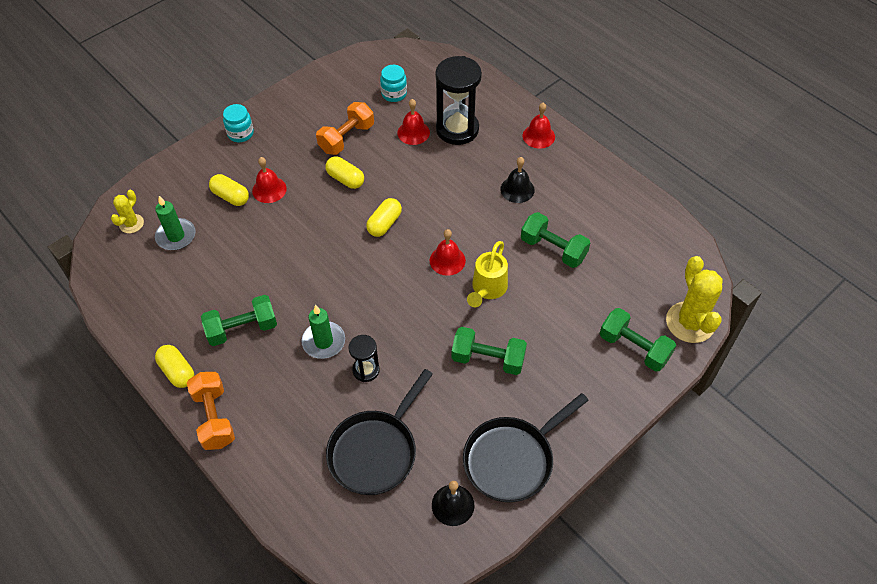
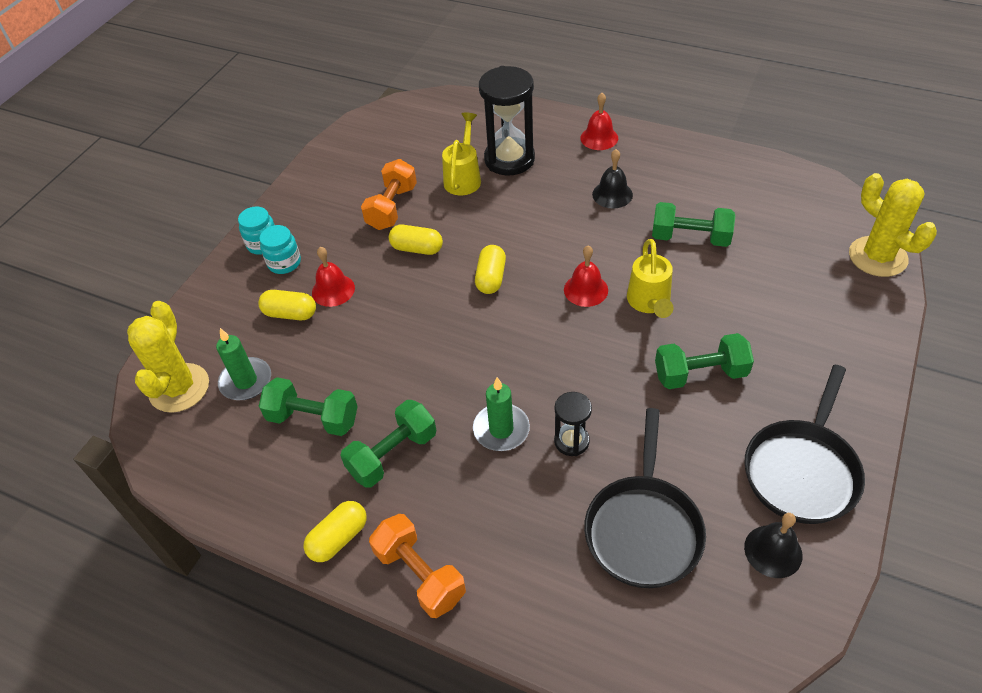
camera: 20 degrees left, 5 degrees down
(131, 224) = (179, 388): yellow cactus -> yellow cactus, size x1.83
(177, 371) = (338, 538): yellow capsule -> yellow capsule turned 75 degrees counterclockwise
(394, 94) = (418, 148): turquoise jar -> turquoise jar (284, 263)
(413, 132) = (463, 178): red bell -> yellow watering can
(634, 348) = (842, 302): green dumbbell -> green dumbbell (313, 418)

